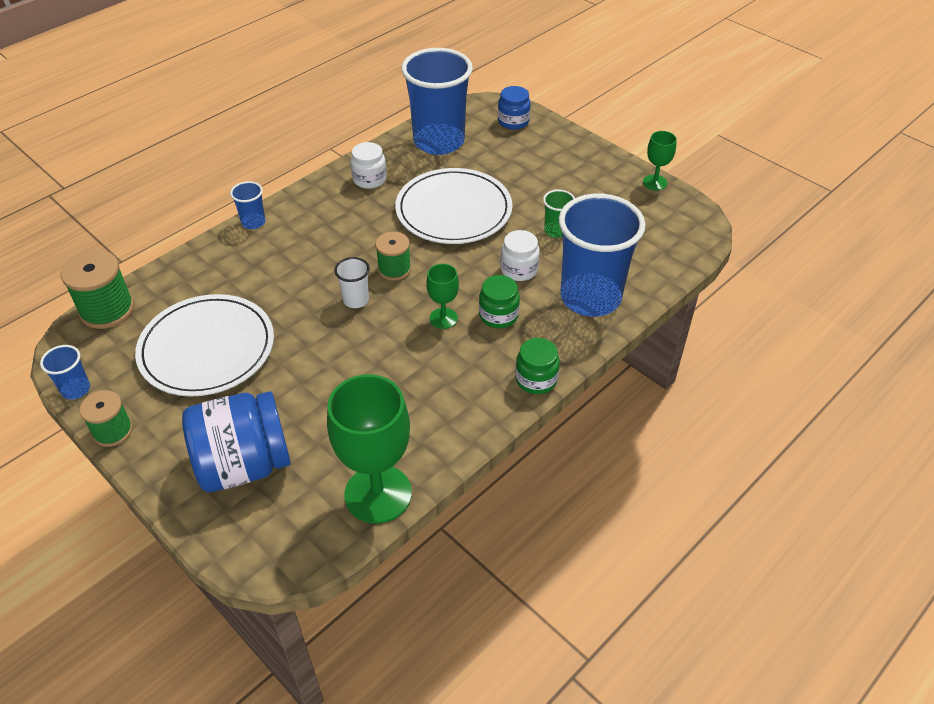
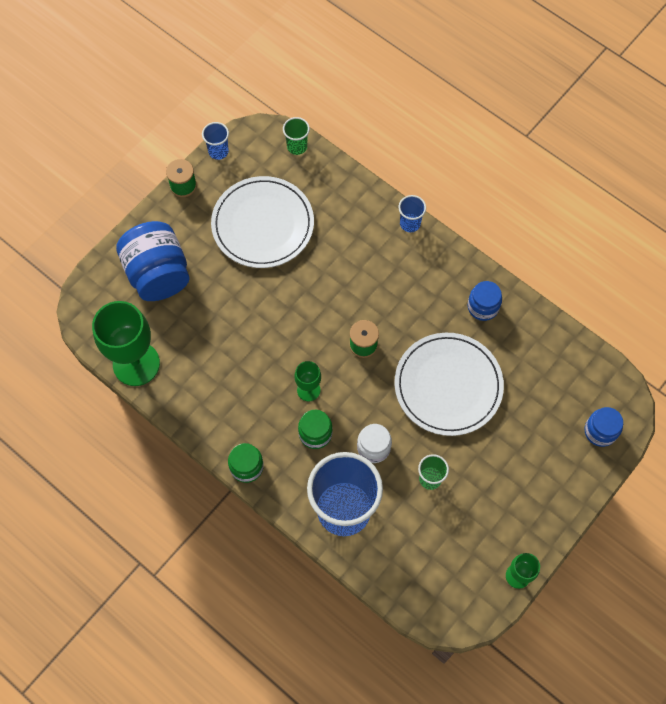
camera: 85 degrees right, 20 degrees up
(107, 310) = (297, 147): green spool -> green cup
(356, 300) = (323, 320): white cup -> none
(369, 179) = (483, 307): white jar -> blue jar
(439, 142) = (552, 361): blue cup -> none

